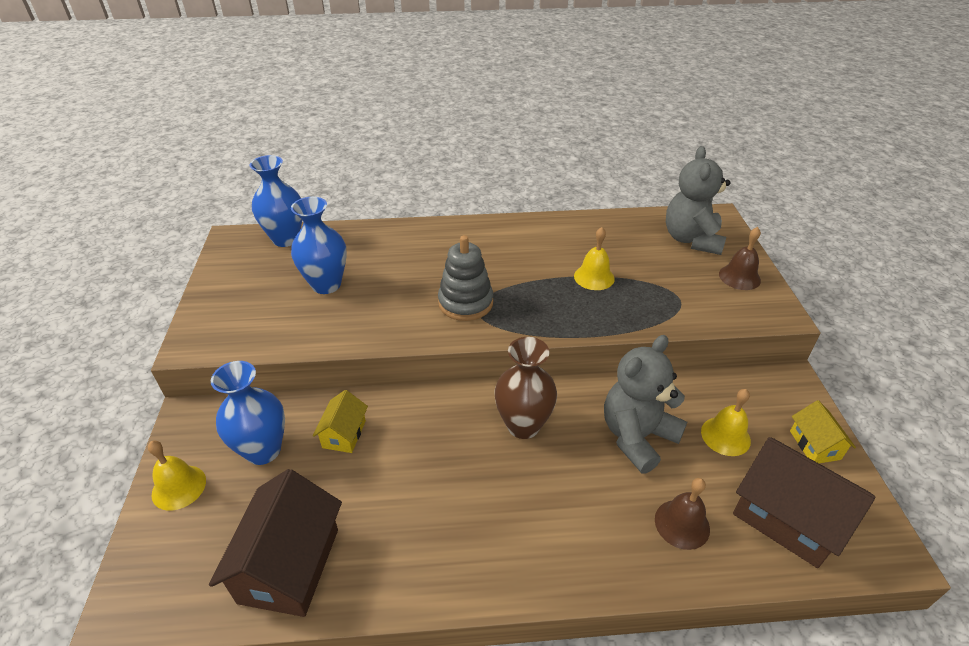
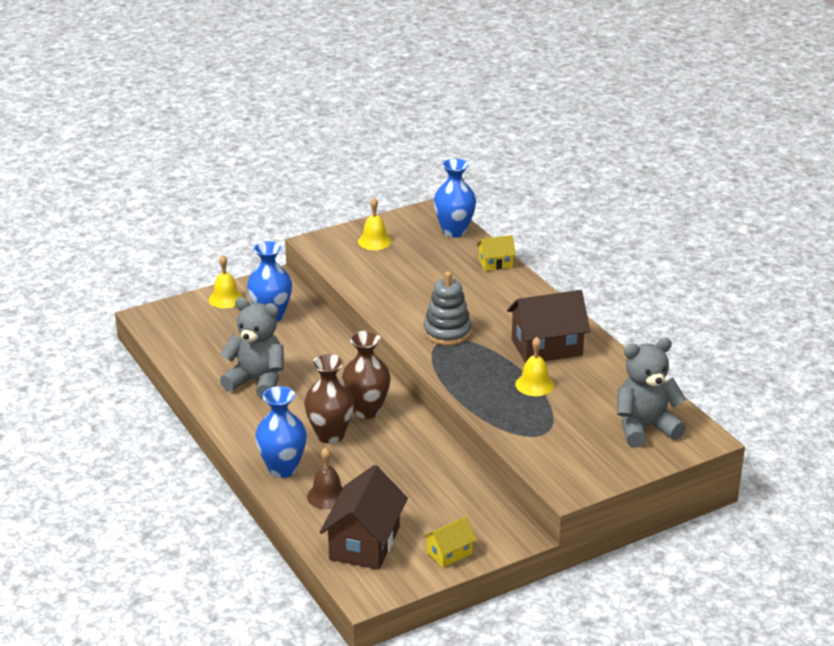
camera: 65 degrees right, 10 degrees down
(289, 565) = (202, 356): brown house -> brown house (546, 347)
(326, 285) = (416, 268): blue vase -> blue vase (282, 469)
(344, 434) = (305, 340): yellow house -> yellow house (495, 263)
(556, 477) = (330, 435): none -> brown vase
(637, 436) = (393, 464): grey teddy bear -> grey teddy bear (257, 382)
(725, 436) = (426, 506): yellow bell -> yellow bell (374, 241)
(739, 277) = (606, 463): brown bell -> none

